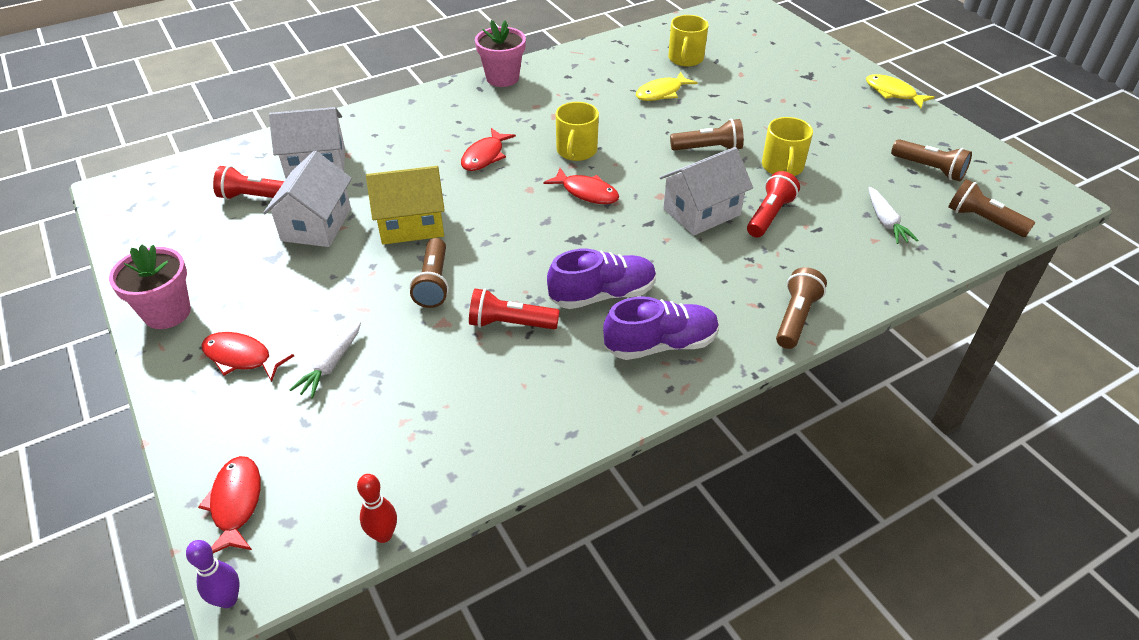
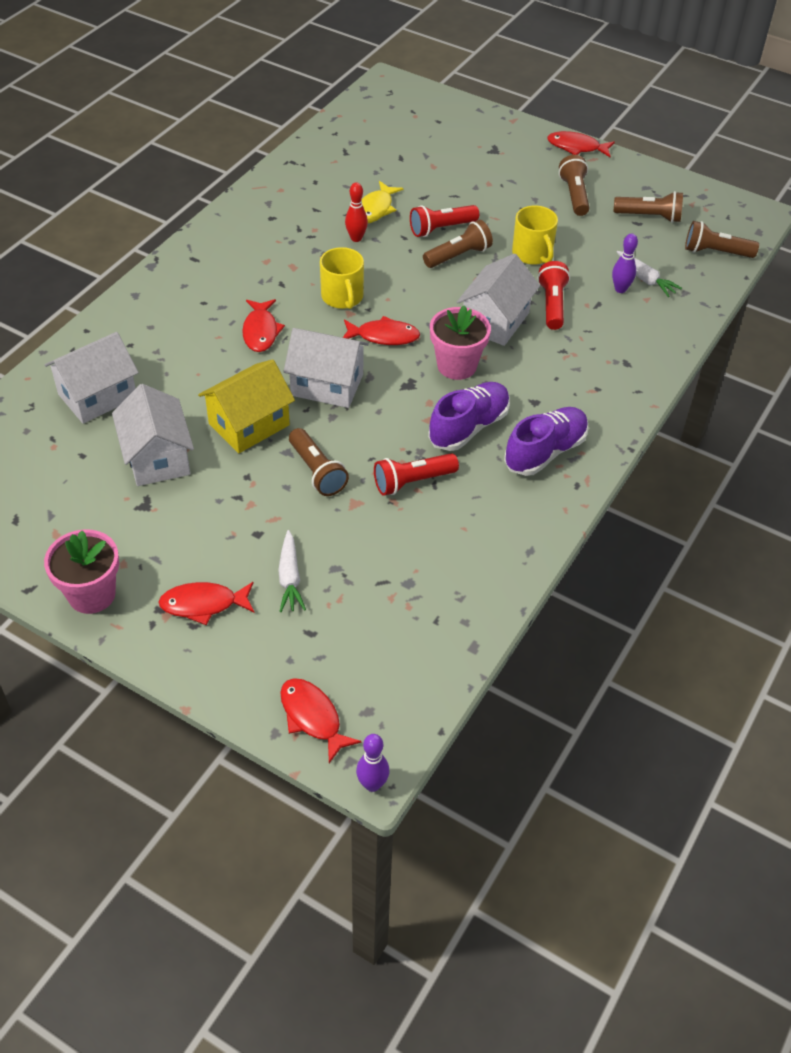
camera: 30 degrees left, 5 degrees up
(255, 197) = (68, 452): red flashlight -> red flashlight (441, 229)
(383, 535) = (450, 686): red bowling pin -> red bowling pin (356, 238)
(502, 78) = (208, 240): pink flower pot -> pink flower pot (457, 366)
(504, 215) = (327, 384): none -> white house
(685, 59) = (370, 164): yellow mug -> none
(796, 318) = (630, 390): brown flashlight -> brown flashlight (574, 195)
(851, 223) = (620, 289): none -> purple bowling pin
(893, 93) = (576, 147): yellow fish -> red fish

